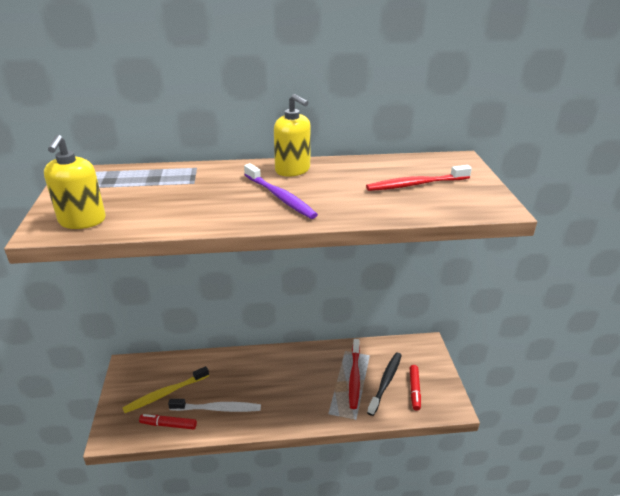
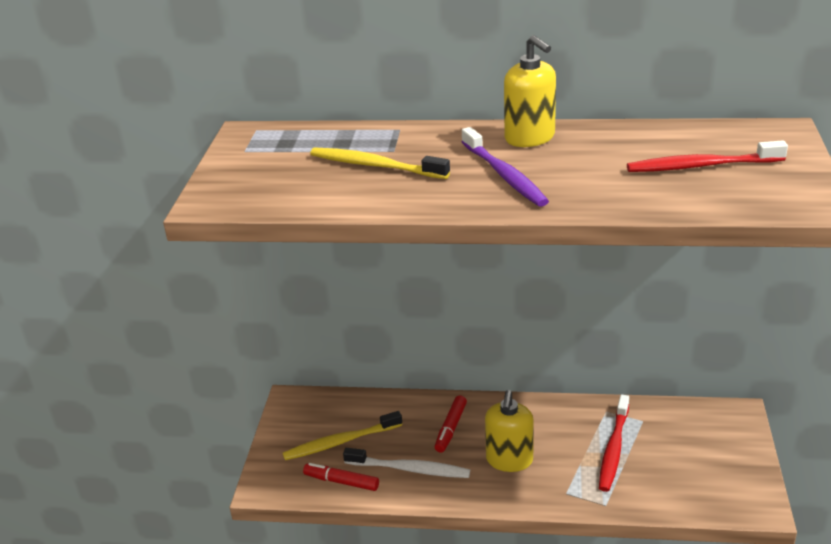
camera: 15 degrees right, 0 degrees up
(82, 221) = (252, 194): yellow soap dispenser -> yellow soap dispenser (509, 460)
(181, 194) = (376, 166): none -> yellow toothbrush
(385, 382) = (660, 461): black toothbrush -> none
(414, 390) = (703, 476): red marker -> red marker (450, 428)

